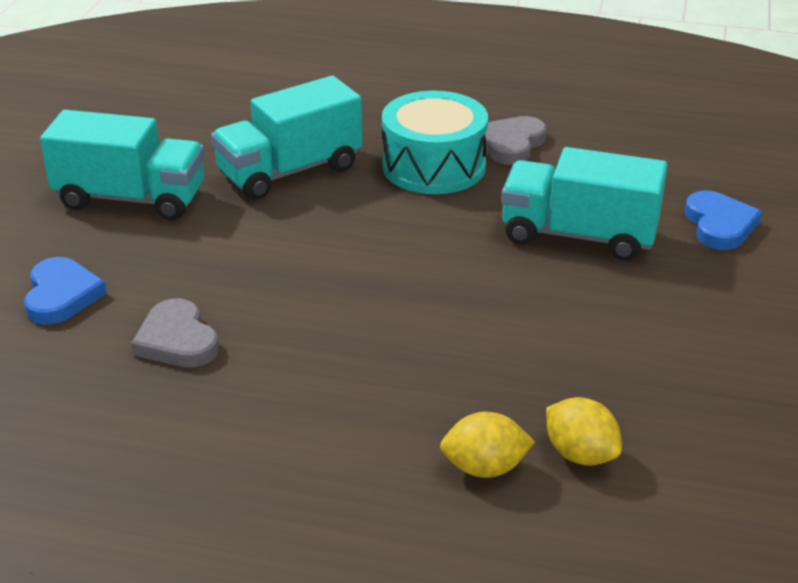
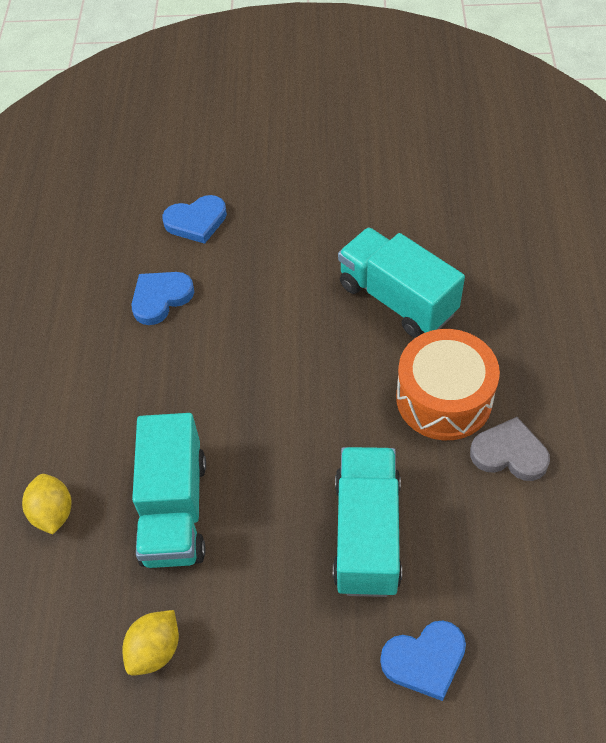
camera: 80 degrees right, 20 degrees up
(131, 199) = (323, 216): turquoise truck -> turquoise truck (174, 509)
(177, 340) = (161, 298): grey heart -> blue heart
(434, 166) = (444, 398): turquoise drum -> orange drum
(580, 454) = (74, 574): yellow lemon -> yellow lemon (155, 650)

